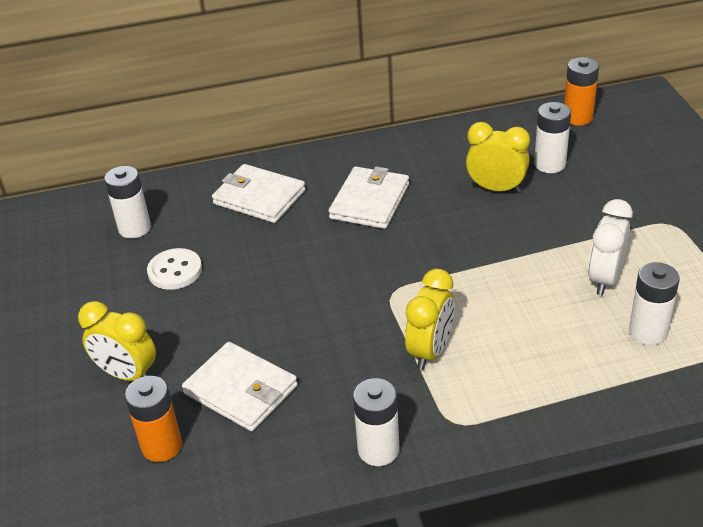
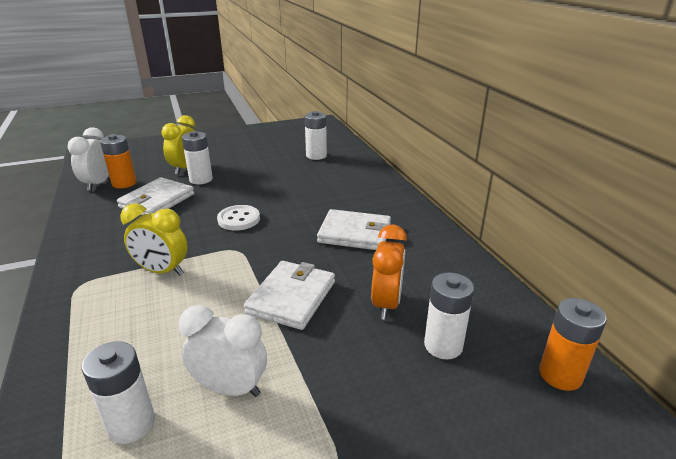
camera: 80 degrees right, 10 degrees down
(152, 483) = (98, 184): none -> white clock
(175, 271) = (274, 171): white button -> white button (239, 219)
(259, 197) = (353, 189): white wallet -> white wallet (291, 297)
(378, 450) = (73, 253): white battery -> white battery (201, 179)
(496, 189) = (386, 304): yellow clock -> orange clock

